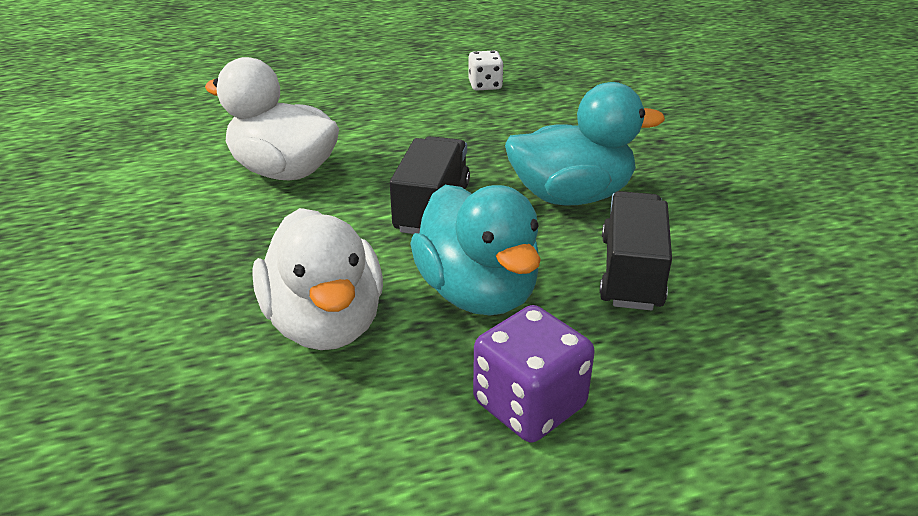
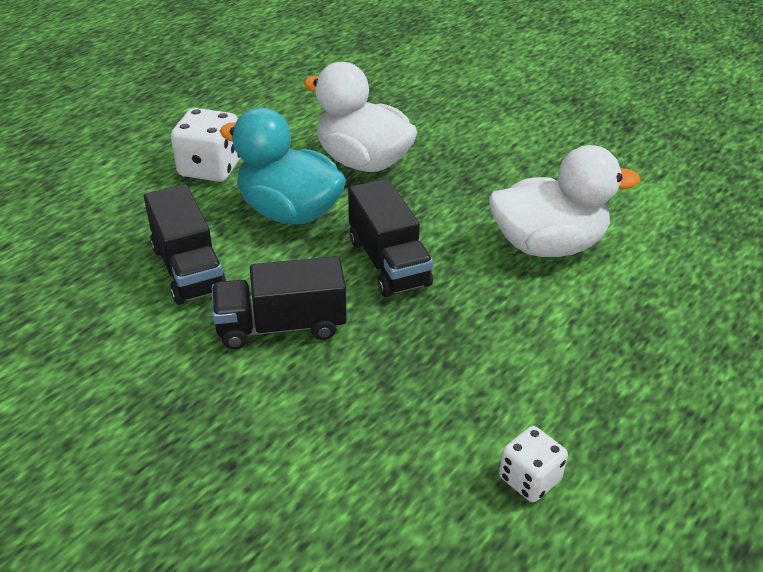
camera: 145 degrees right, 5 degrees up
(529, 404) = (210, 168): purple dice -> white dice
(571, 196) = (281, 326): turquoise duck -> black truck

